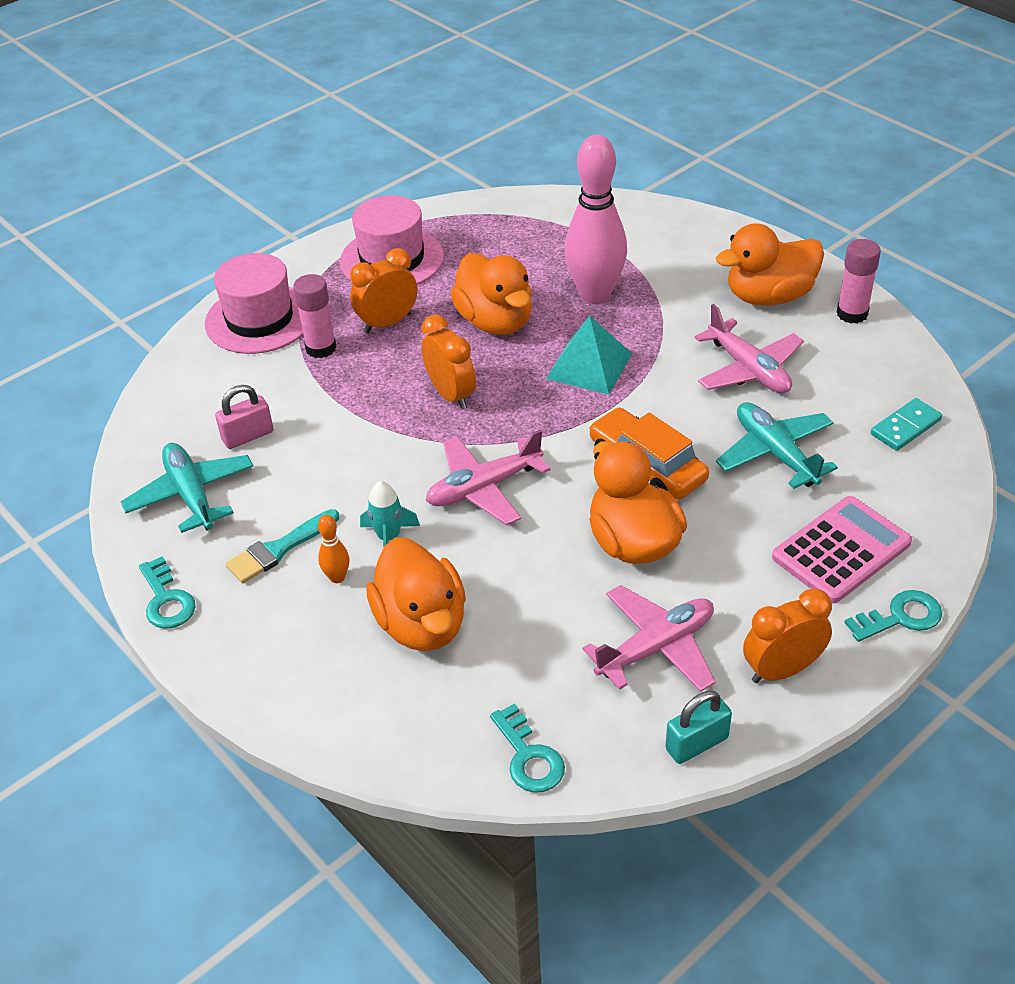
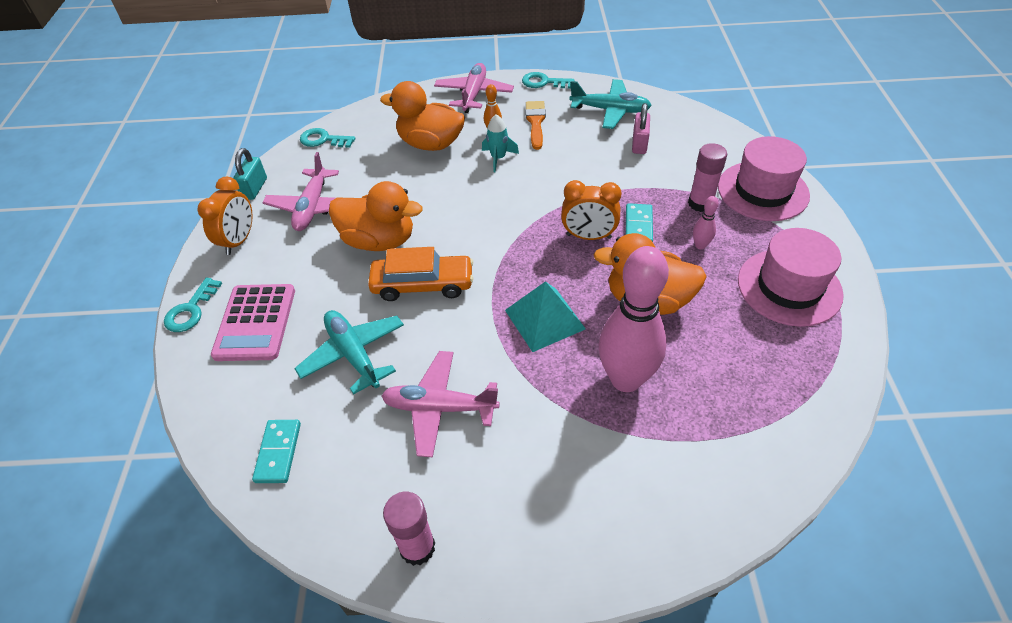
camera: 130 degrees right, 5 degrees up
(279, 549) = (535, 122): turquoise brush -> orange brush
(387, 323) = (700, 245): orange clock -> pink bowling pin
(399, 371) = (638, 226): none -> turquoise domino
(484, 488) = (491, 208): pink plane -> pink plane (474, 94)
(769, 296) = (504, 502): orange duck -> none
(775, 453) = (353, 354): turquoise plane -> turquoise plane turned 135 degrees counterclockwise

